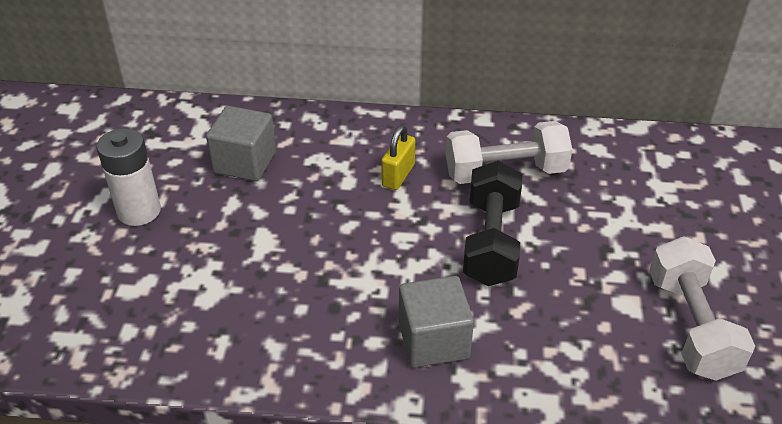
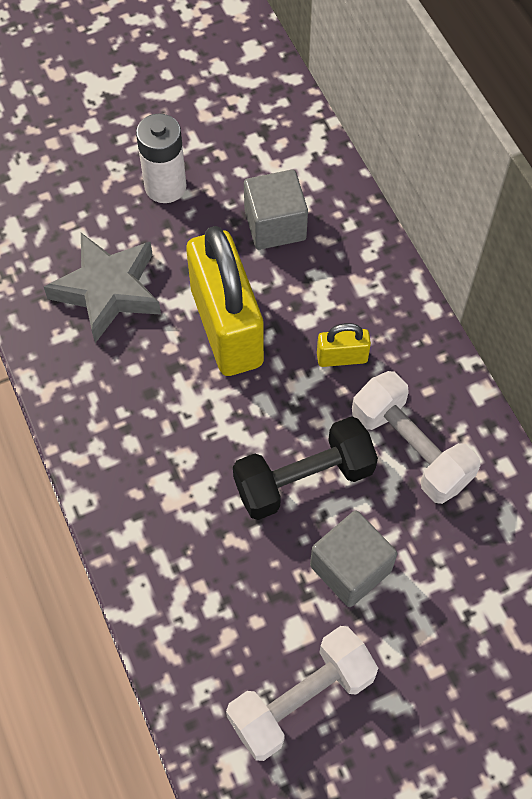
camera: 60 degrees right, 20 degrees up
(204, 293) = (108, 290): none -> grey star
(313, 230) = (226, 327): none -> yellow padlock
(433, 340) = (158, 487): grey cube -> grey cube (350, 568)

